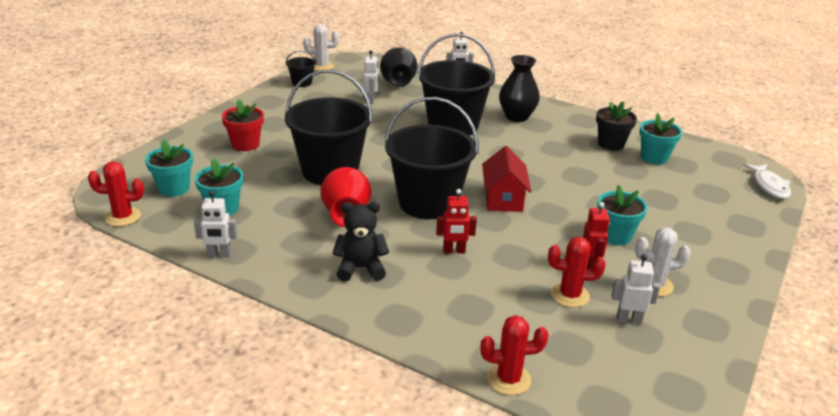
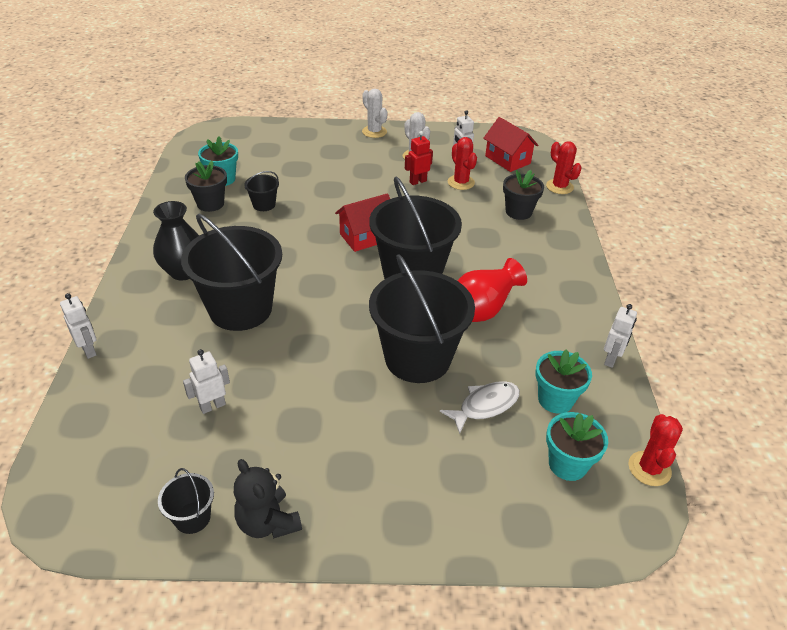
camera: 120 degrees left, 10 degrees up
(123, 217) = (649, 468): red cactus -> red cactus turned 45 degrees clockwise
(219, 255) = (611, 359): white robot -> white robot turned 60 degrees clockwise
(245, 144) = (425, 463): red flower pot -> none
(322, 66) = (106, 529): white cactus -> white cactus (374, 132)
(360, 268) = (535, 275): black teddy bear -> black teddy bear (268, 522)
(398, 85) = (142, 400): black vase -> none
(454, 251) = (465, 239): red robot -> none
(476, 311) = (518, 212): none -> black flower pot
(594, 166) = (264, 204): none -> black bucket
(609, 364) = (507, 160): none -> red house
(615, 236) = (370, 178): turquoise flower pot -> none
(769, 186) = (234, 128): white fish -> white fish (485, 406)

